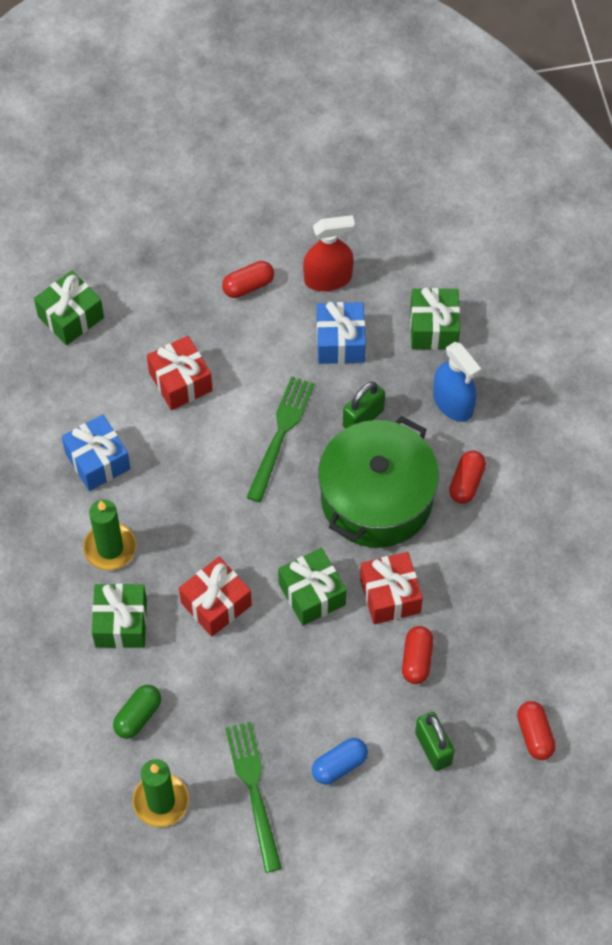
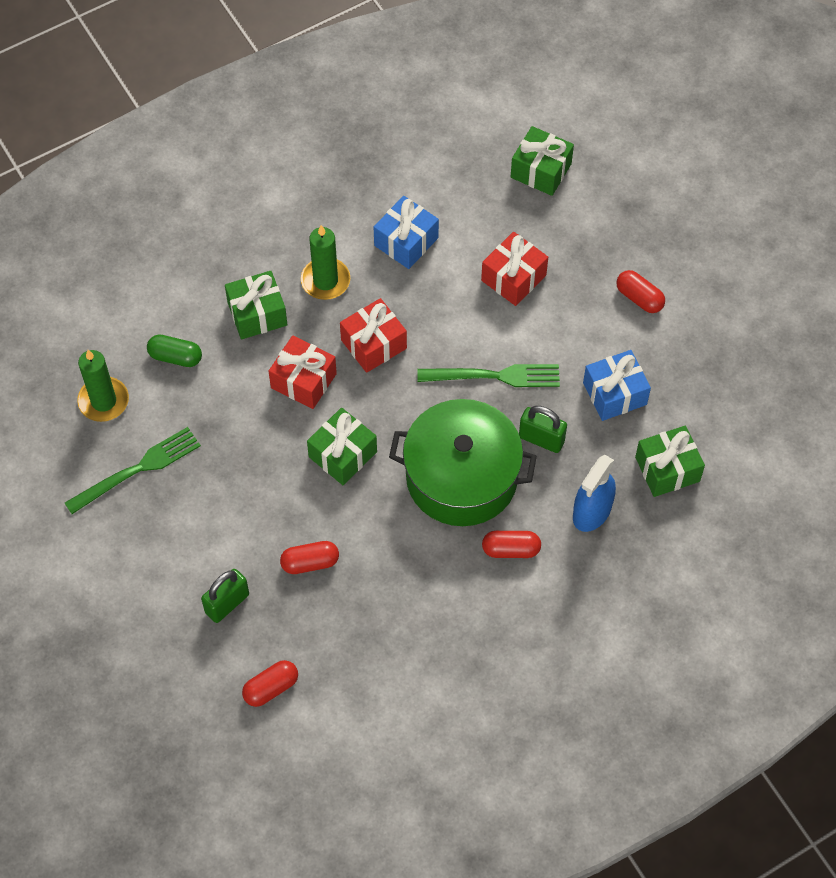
camera: 70 degrees right, 0 degrees up
(328, 278) = (679, 361): red spray bottle -> none
(339, 765) = (184, 530): blue capsule -> none
(390, 595) = (366, 519): red gift -> red gift (373, 344)

